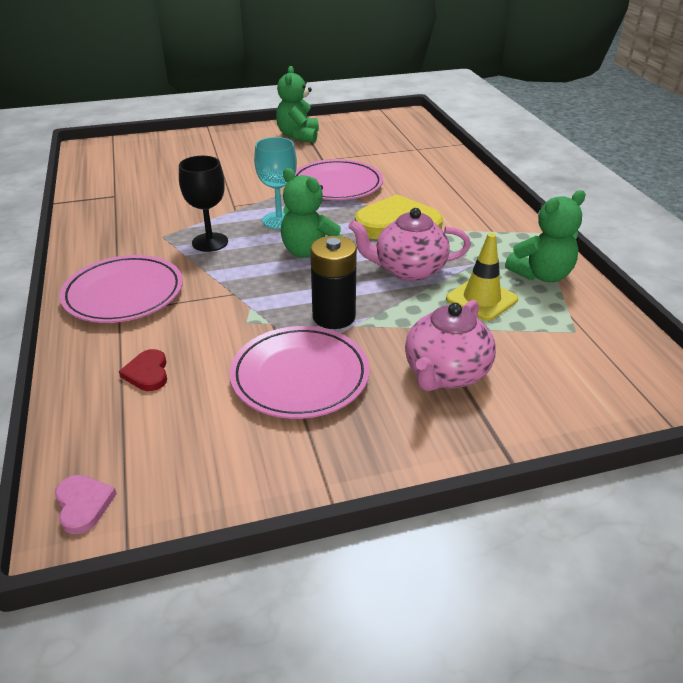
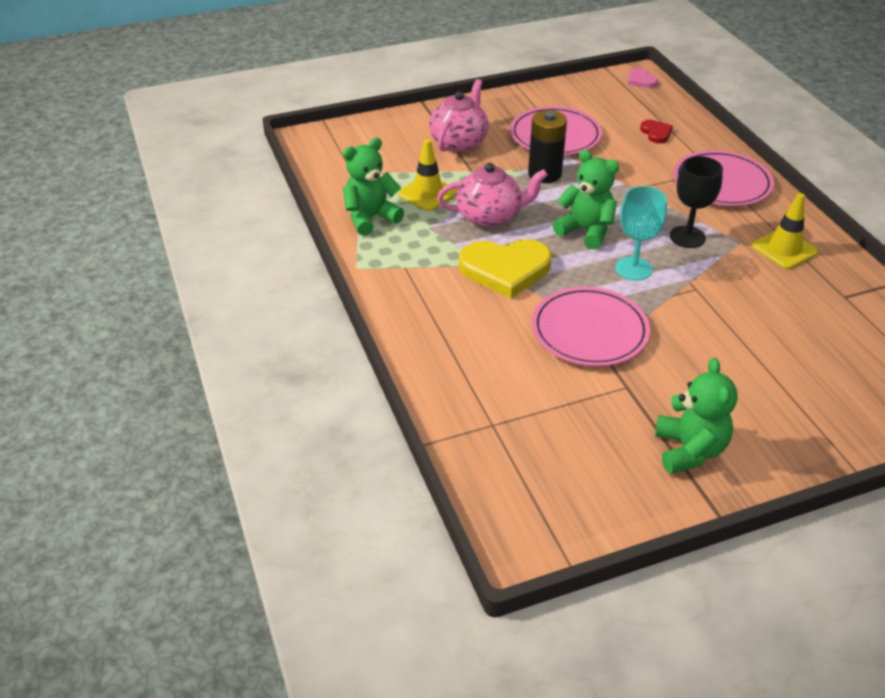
camera: 175 degrees right, 5 degrees up
(126, 228) = (784, 249): none -> yellow traffic cone

